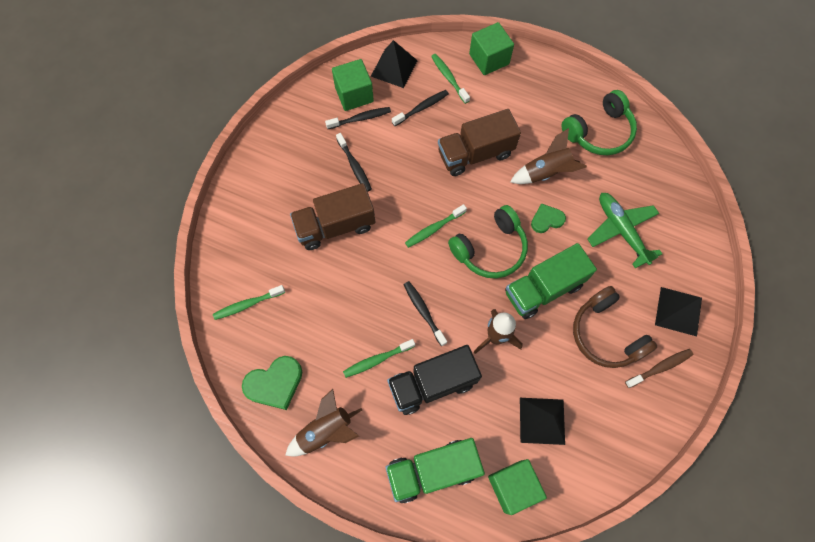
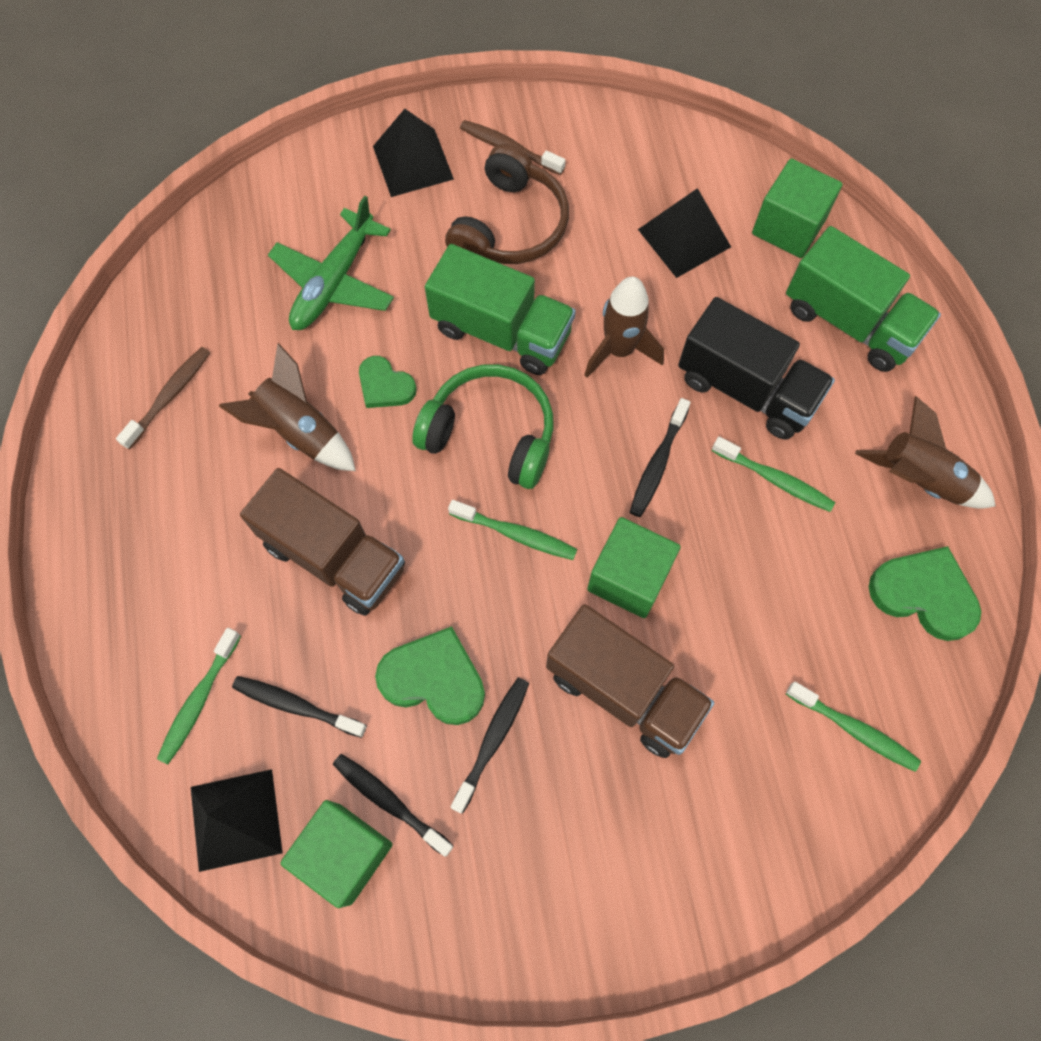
camera: 125 degrees left, 0 degrees up
(395, 160) = (434, 679): none -> green heart
(489, 59) = (112, 655): green cube -> green cube (629, 577)
(599, 132) = (170, 396): green headphones -> brown toothbrush

